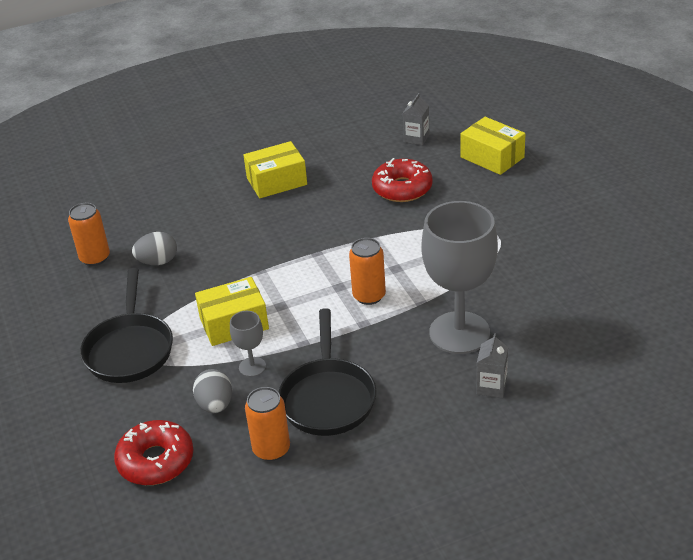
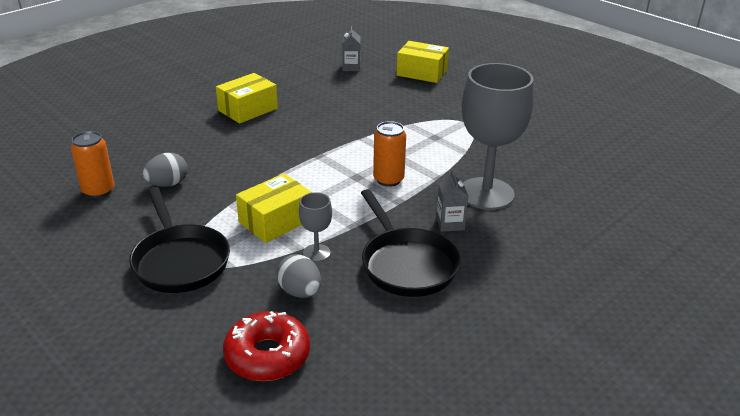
camera: 25 degrees left, 5 degrees down
(271, 449) = (381, 319): orange can -> none
(402, 188) = (363, 101): red donut -> none
(491, 386) = (543, 228): grey carton -> grey carton (450, 223)

